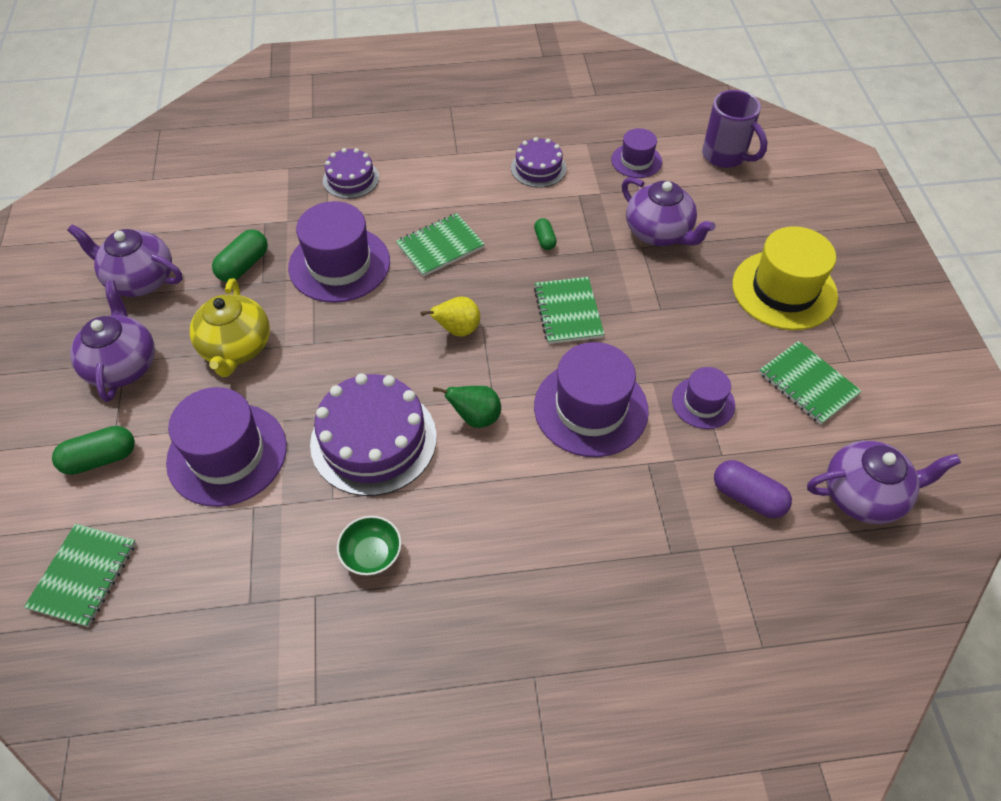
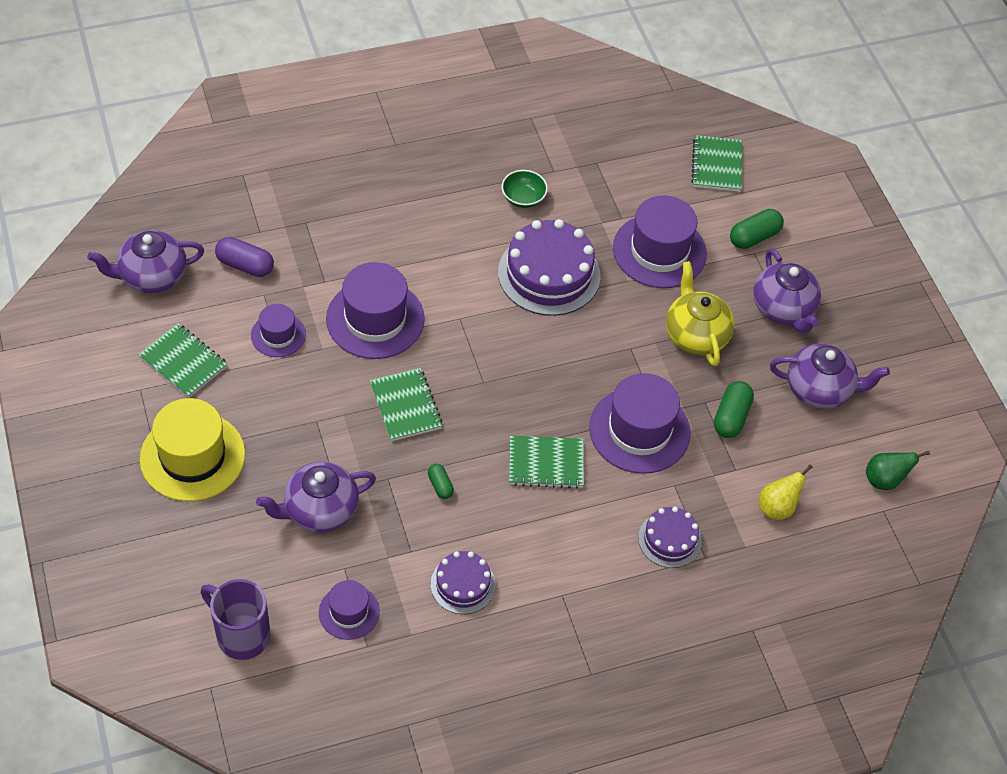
camera: 165 degrees right, 0 degrees up
(440, 247) = (546, 463): green notebook -> green notebook turned 45 degrees clockwise
(457, 330) = (505, 375): yellow pear -> yellow pear (777, 508)
(475, 417) = (471, 300): green pear -> green pear (884, 480)
(659, 233) = (320, 510): purple teapot -> purple teapot turned 60 degrees counterclockwise

